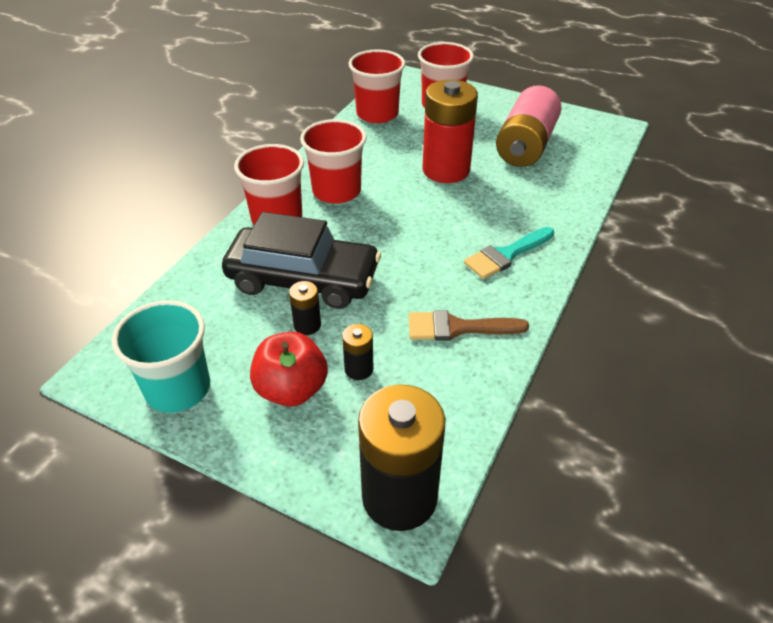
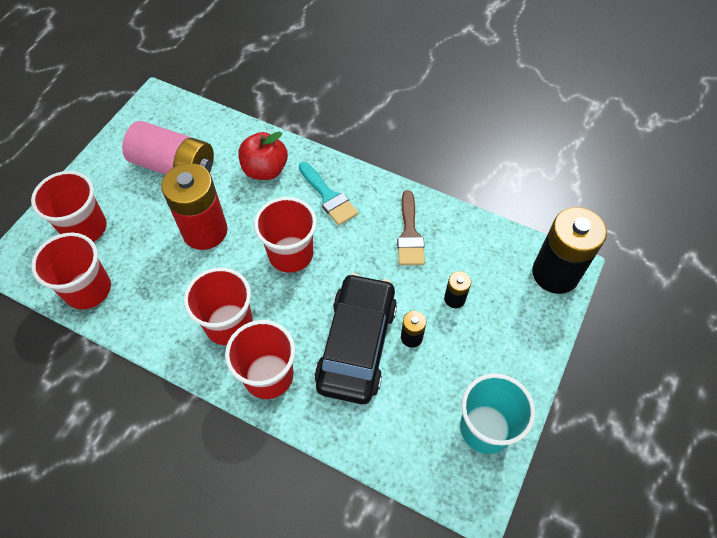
camera: 90 degrees left, 15 degrees up
(291, 389) = (478, 343): red apple -> red apple (265, 170)
(421, 228) = (291, 254): none -> red cup

